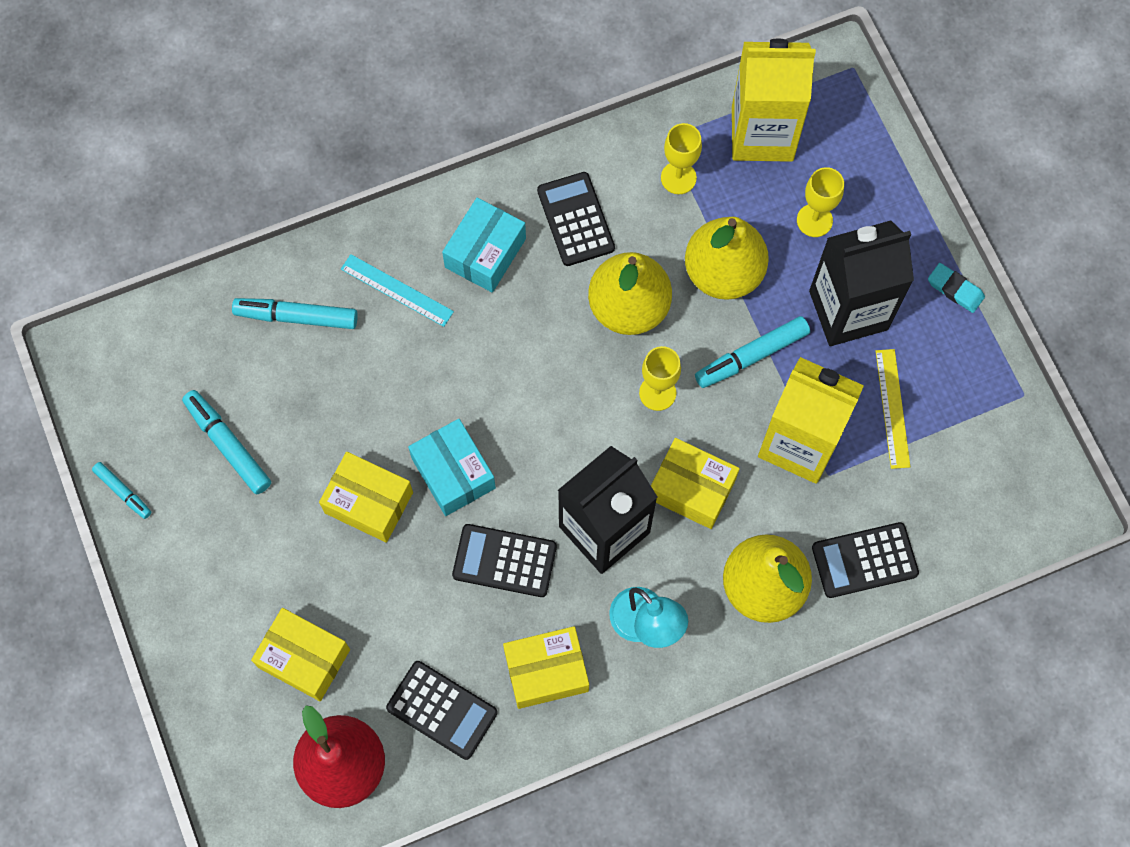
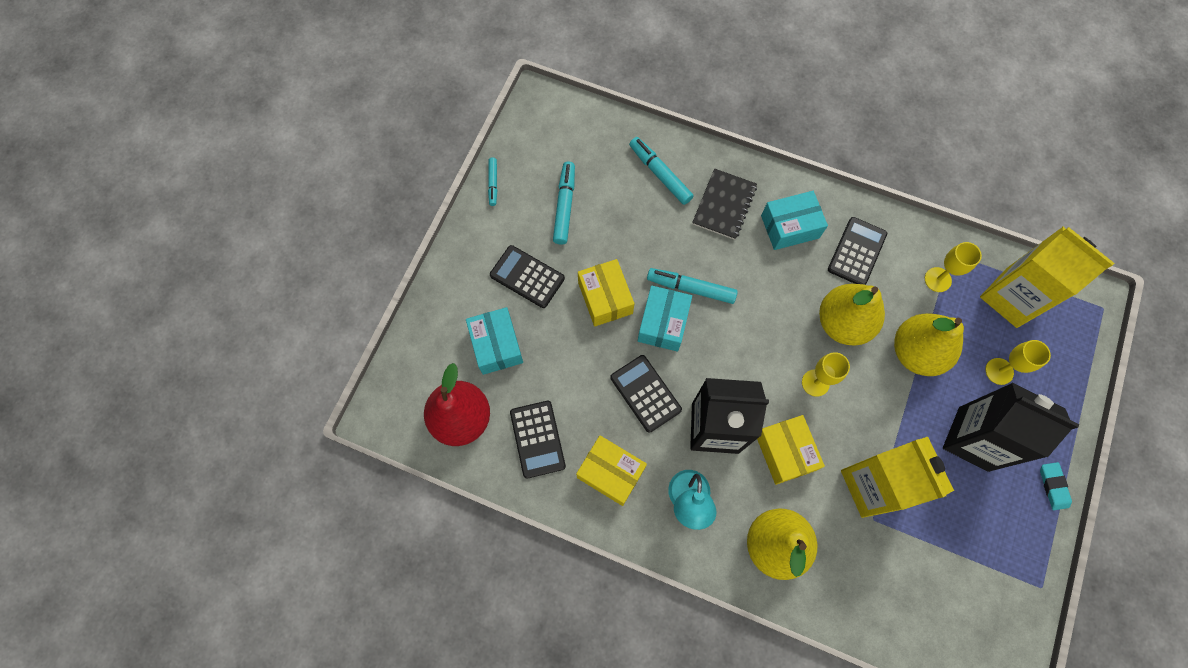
camera: 45 degrees right, 0 degrees up
(304, 658) = (496, 345): yellow box -> turquoise box
(397, 290) = (724, 205): turquoise ruler -> black notebook
(752, 356) = (890, 412): turquoise marker -> turquoise marker (691, 288)
(864, 560) = (849, 588): black calculator -> black calculator (527, 277)
(892, 408) = (948, 518): yellow ruler -> none

